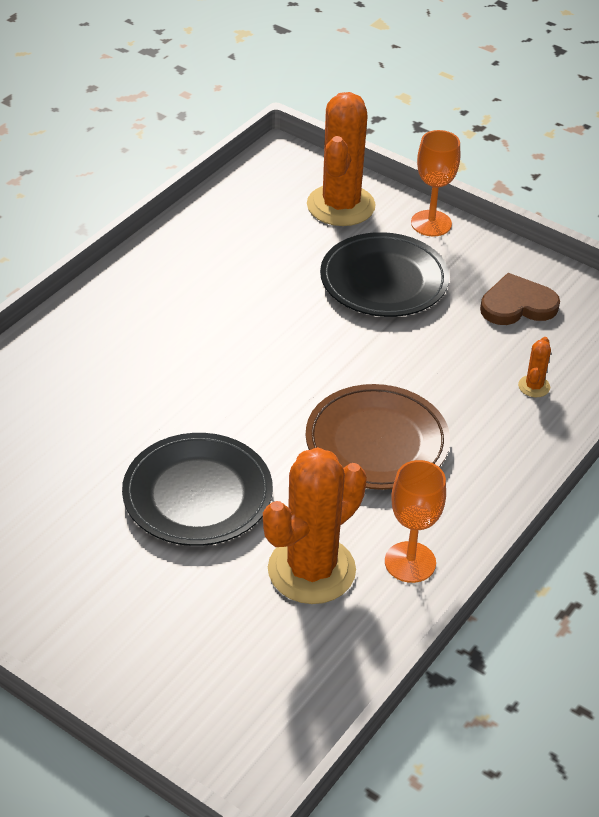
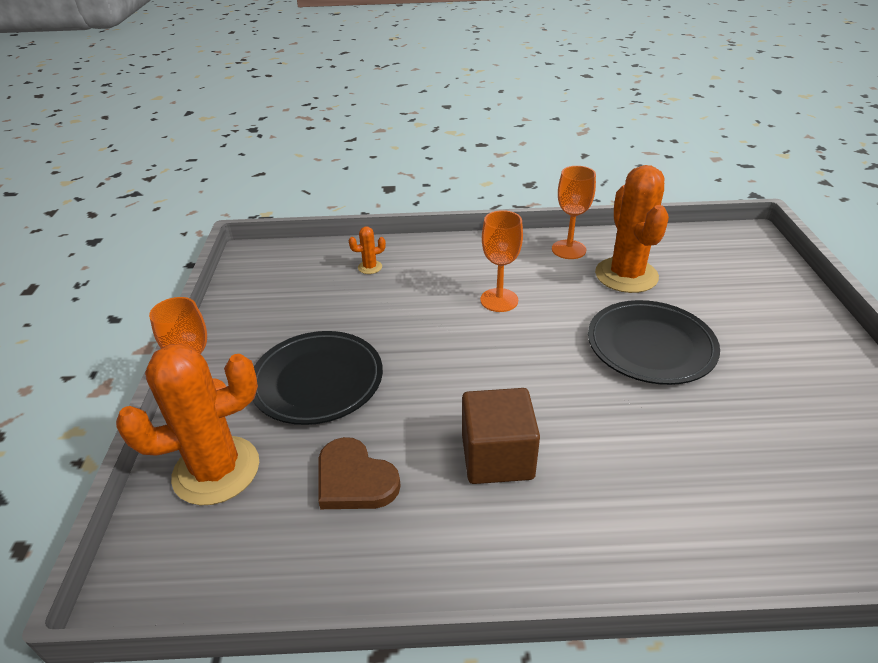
camera: 125 degrees left, 5 degrees down
(200, 326) = (497, 457): none -> brown cube
(311, 570) = (626, 275): orange cactus -> orange cactus turned 75 degrees clockwise
(377, 442) = (499, 300): brown plate -> orange goblet
(517, 305) = (286, 305): brown heart -> brown heart (354, 479)

